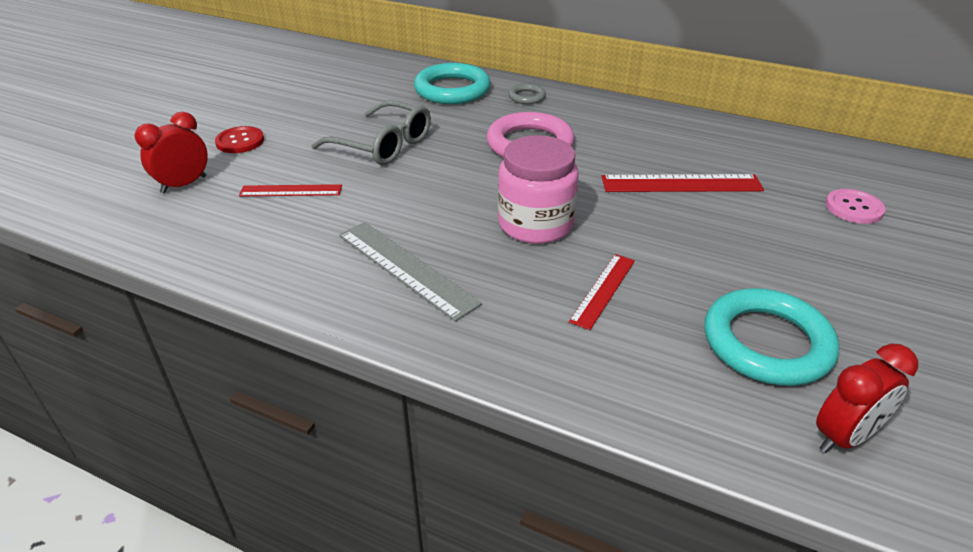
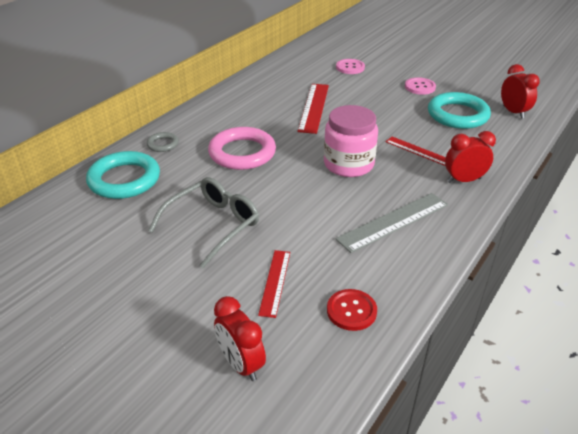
camera: 80 degrees left, 0 degrees up
(240, 141) = (161, 325): red button -> red button (351, 311)
(532, 342) = (464, 180): none -> red clock
(848, 292) = (420, 87): none -> pink button

